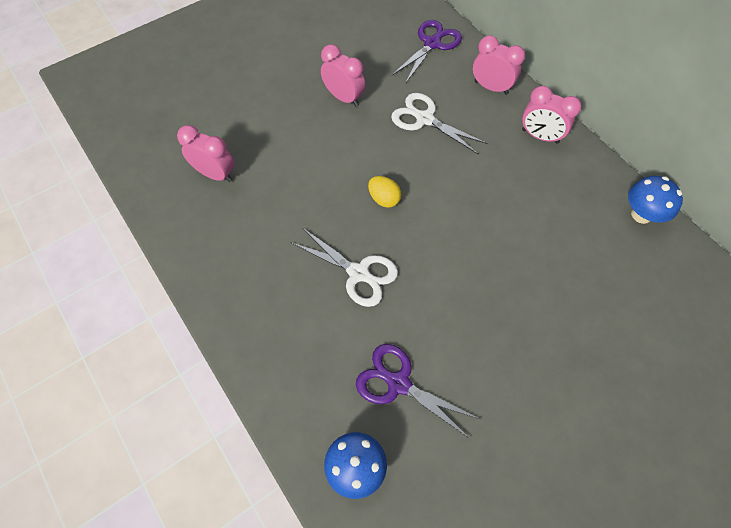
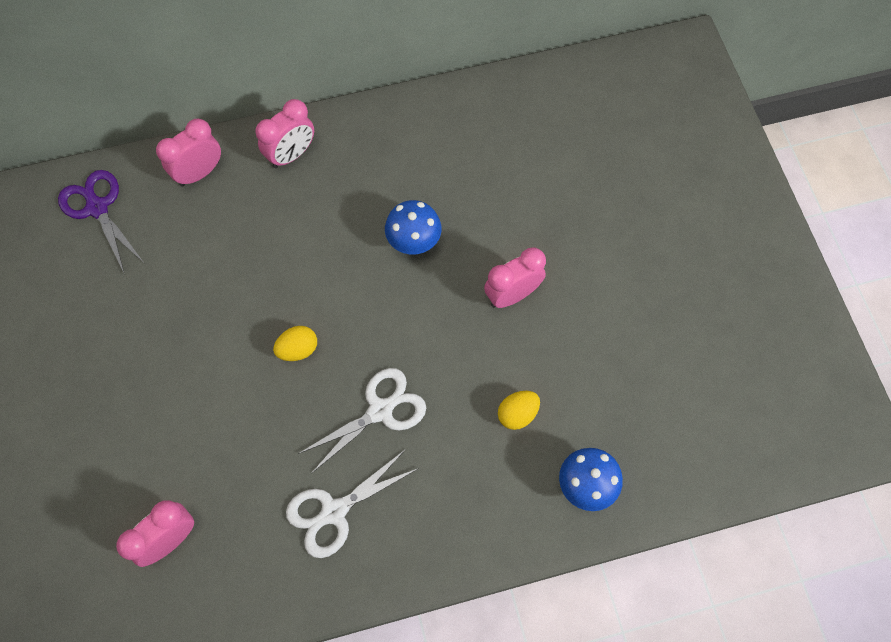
camera: 70 degrees left, 5 degrees up
(344, 97) = (128, 343): pink clock -> pink clock (512, 295)
(398, 383) = (517, 414): purple scissors -> yellow egg
(425, 119) = (209, 263): white scissors -> white scissors (334, 511)
(641, 214) = (427, 110): blue mushroom -> blue mushroom (414, 242)

